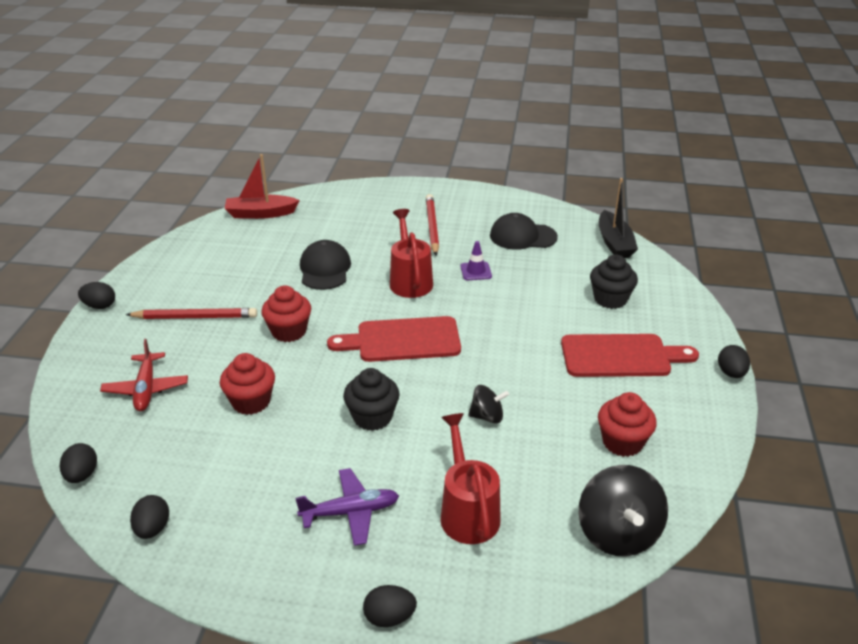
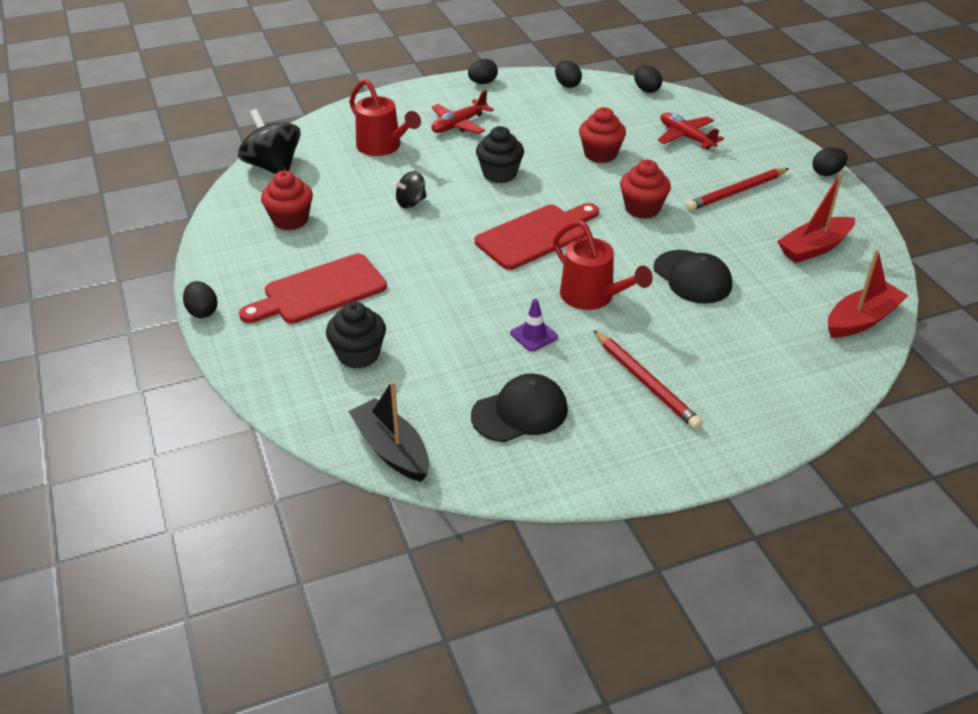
camera: 150 degrees right, 5 degrees up
(214, 258) = (814, 248): none -> red boat
(350, 512) = (459, 124): purple plane -> red plane
(389, 617) = (392, 95): black egg -> black egg (482, 83)

